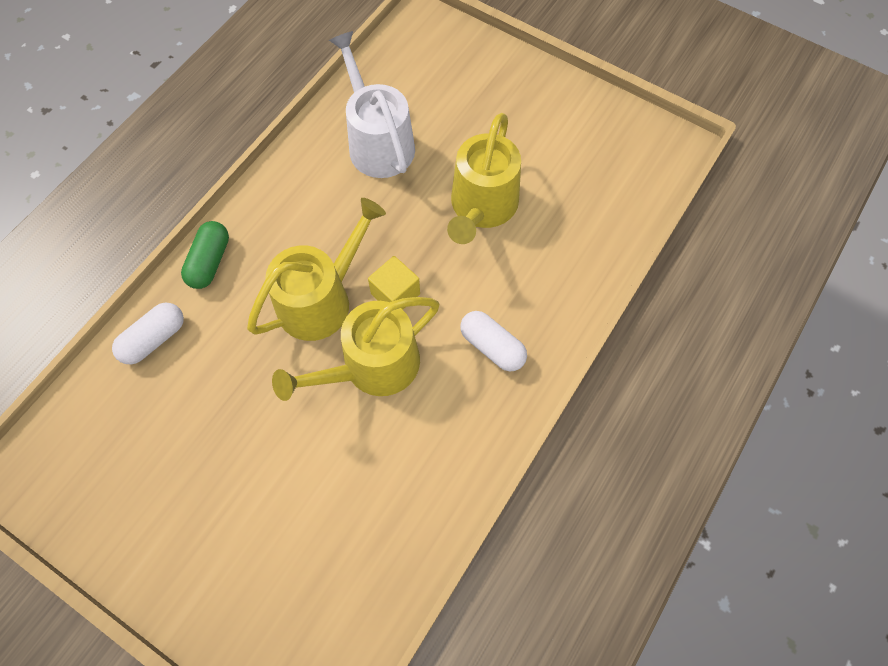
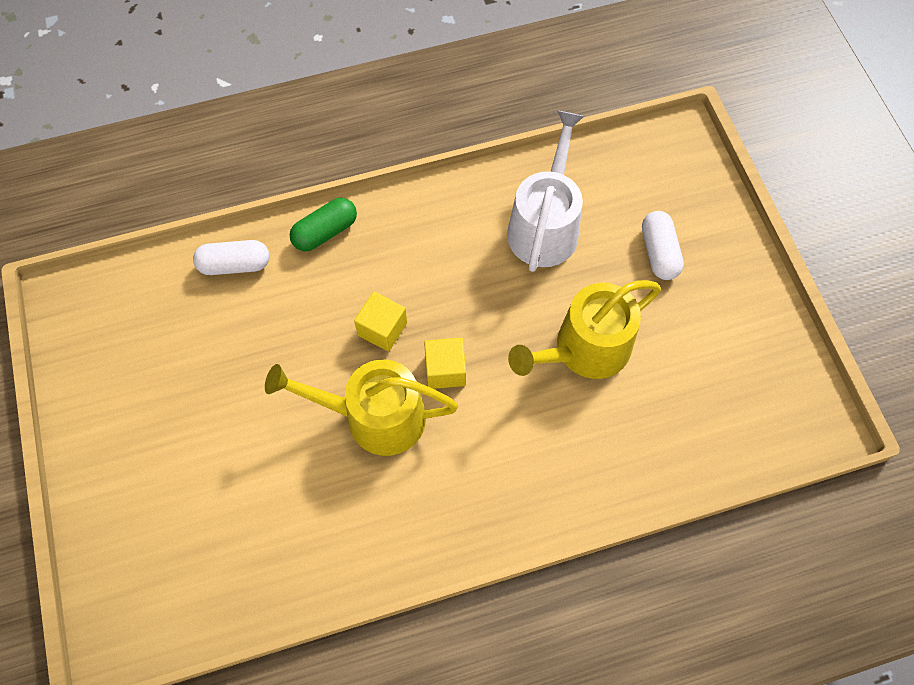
camera: 40 degrees right, 0 degrees up
(321, 300) = (382, 329): yellow watering can -> yellow cube
(492, 346) = (485, 478): white capsule -> white capsule (659, 252)

